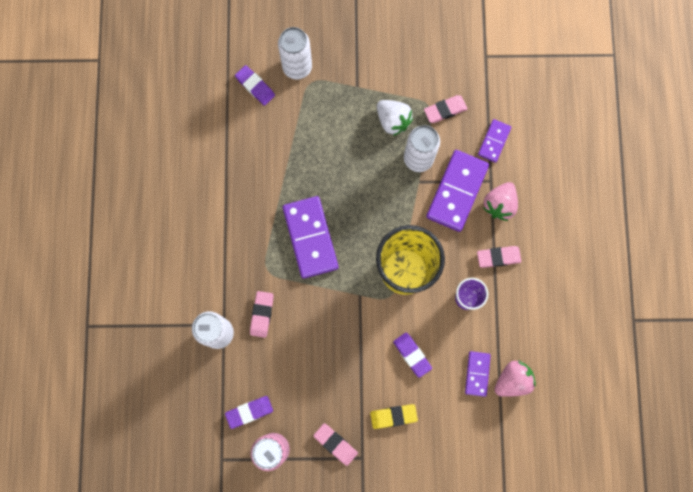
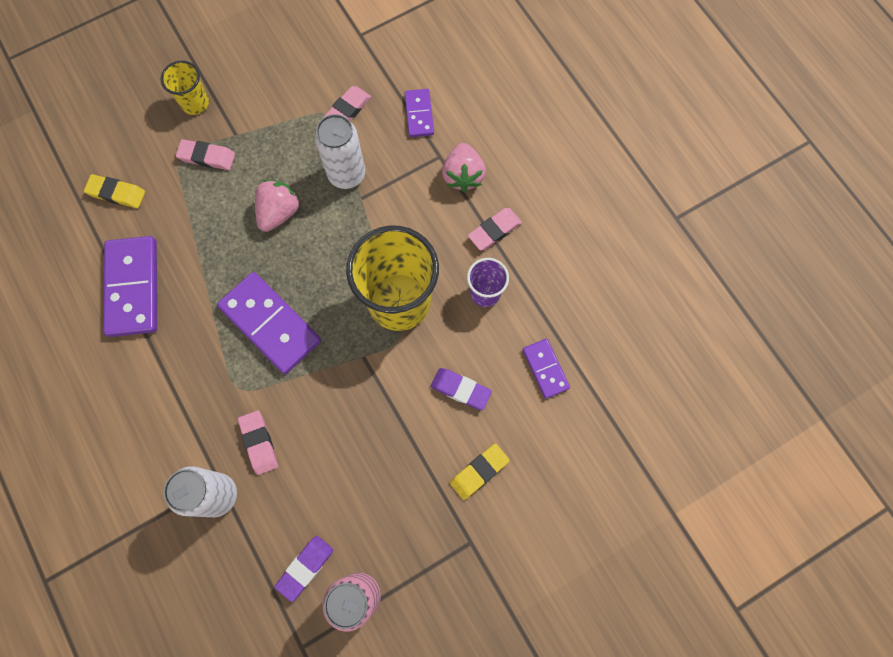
camera: 30 degrees left, 5 degrees down
(255, 86) = (116, 193): purple eraser -> yellow eraser
(297, 67) = (155, 148): white can -> none
(335, 444) = (430, 544): pink eraser -> pink eraser (207, 157)
(341, 47) = (195, 103): none -> yellow cup
(393, 121) = (296, 149): white strawberry -> none
(456, 191) = (408, 186): purple domino -> purple domino (133, 288)
(512, 380) = (588, 354): pink strawberry -> pink strawberry (279, 212)

